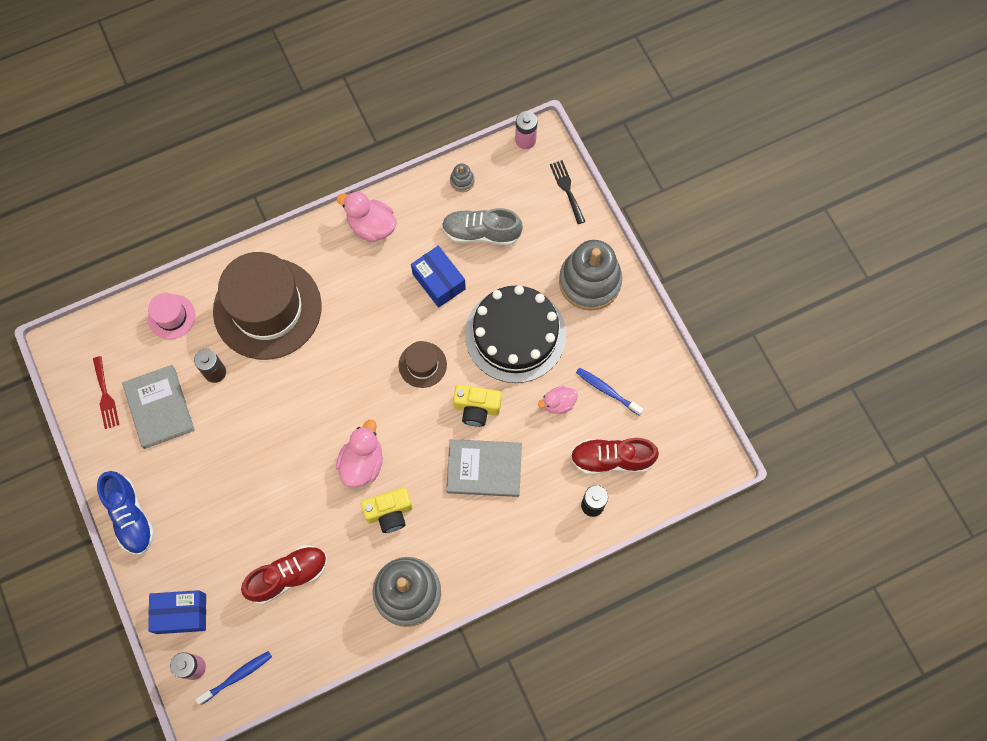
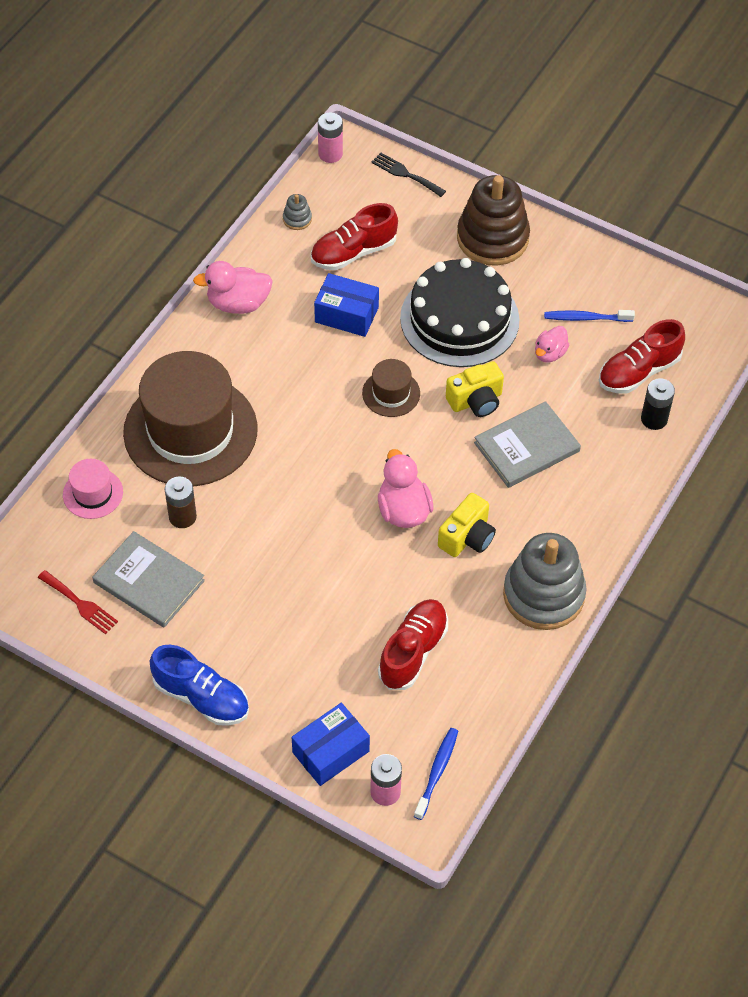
camera: 35 degrees left, 15 degrees down
(481, 233) = (353, 252): grey shoe -> red shoe
(589, 282) = (492, 238): grey stacking toy -> brown stacking toy

